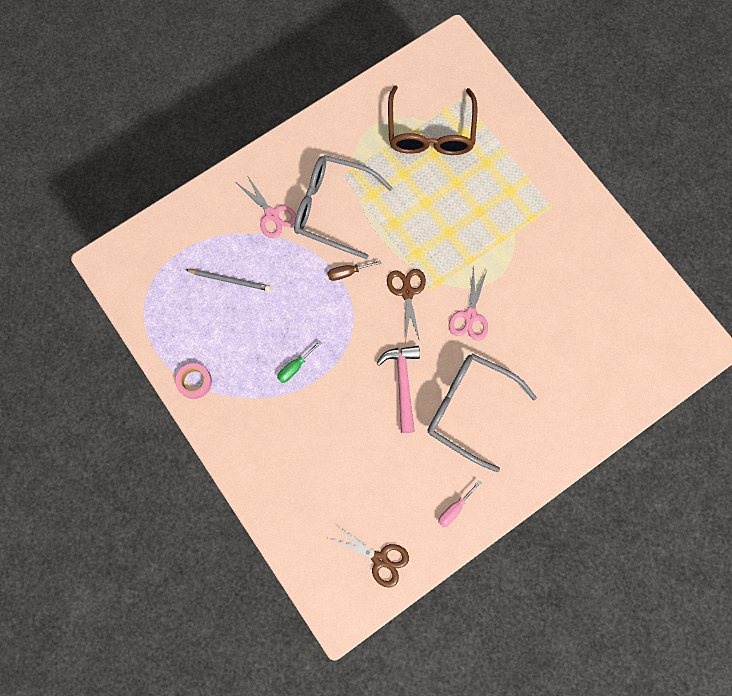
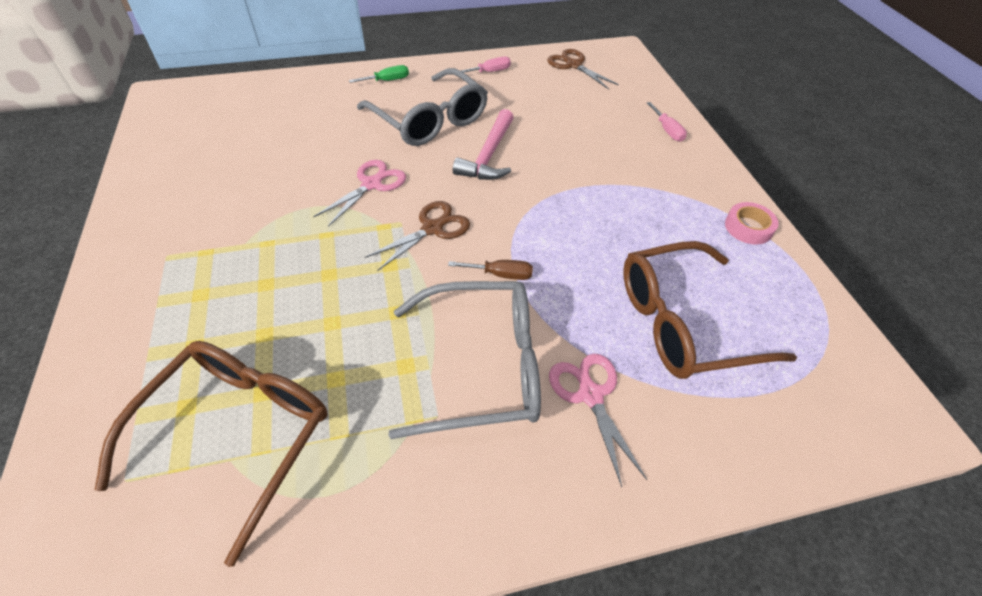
camera: 160 degrees left, 25 degrees down
(230, 280) = (683, 322): grey pencil -> brown glasses
(269, 481) = (667, 130): none -> pink screwdriver
(295, 367) = (611, 203): green screwdriver -> green screwdriver (387, 80)
(333, 209) = (482, 366): grey glasses -> grey glasses turned 45 degrees counterclockwise
(407, 292) = (432, 228): brown scissors -> brown scissors turned 150 degrees counterclockwise

